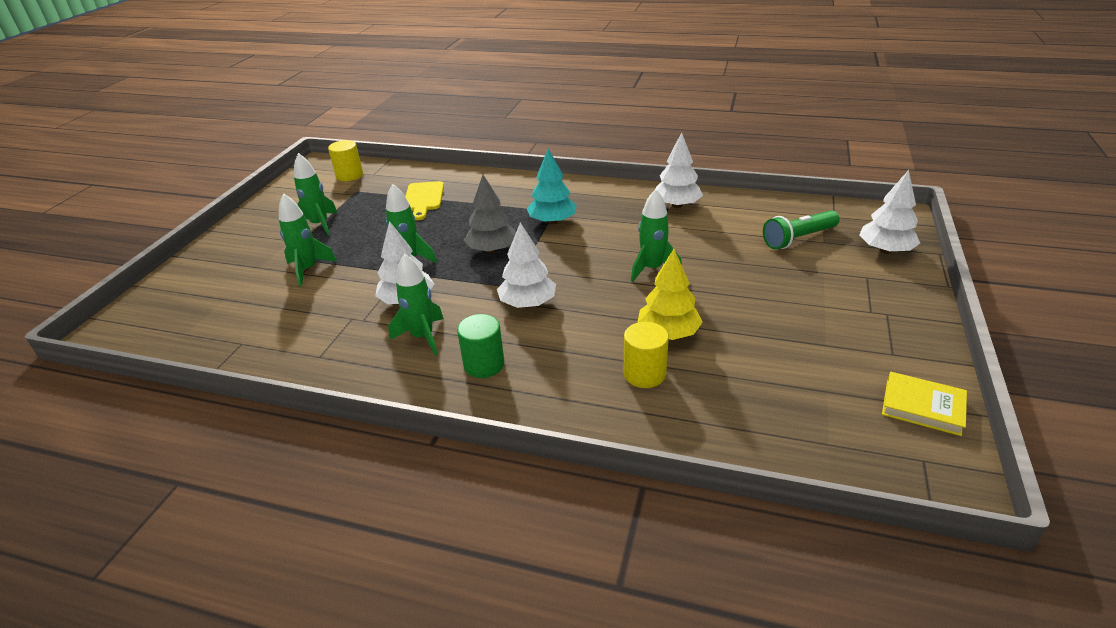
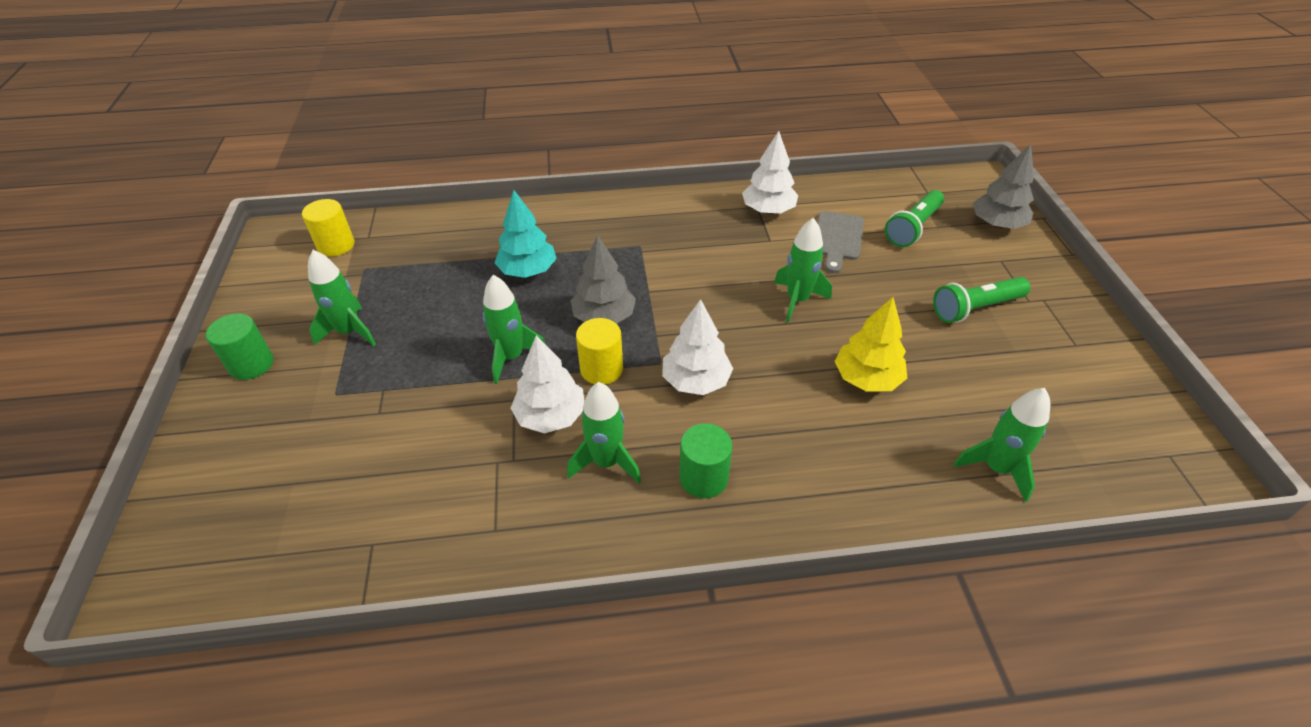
camera: 25 degrees left, 10 degrees up
(250, 230) = (251, 364): none -> green cylinder
(308, 270) = (384, 405): green rocket -> green rocket (996, 468)
(423, 199) = (465, 261): yellow cutting board -> none
(552, 221) = (647, 261): turquoise tree -> turquoise tree (528, 271)
(644, 374) = (877, 437): yellow cylinder -> yellow cylinder (601, 369)
(721, 234) = (837, 239): none -> grey cutting board
(811, 306) = (975, 308): none -> green flashlight
(885, 250) = (997, 224): white tree -> grey tree
(922, 407) = (1134, 397): yellow book -> none

